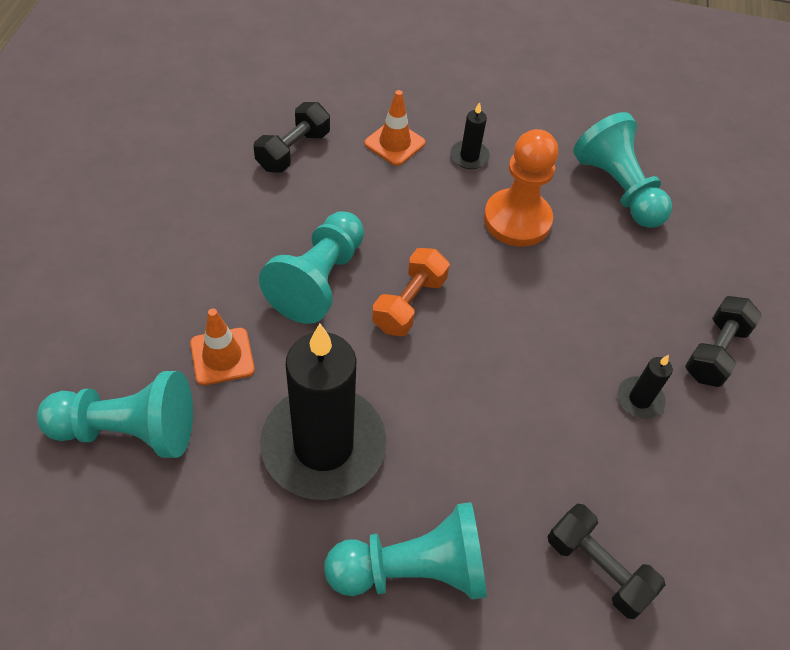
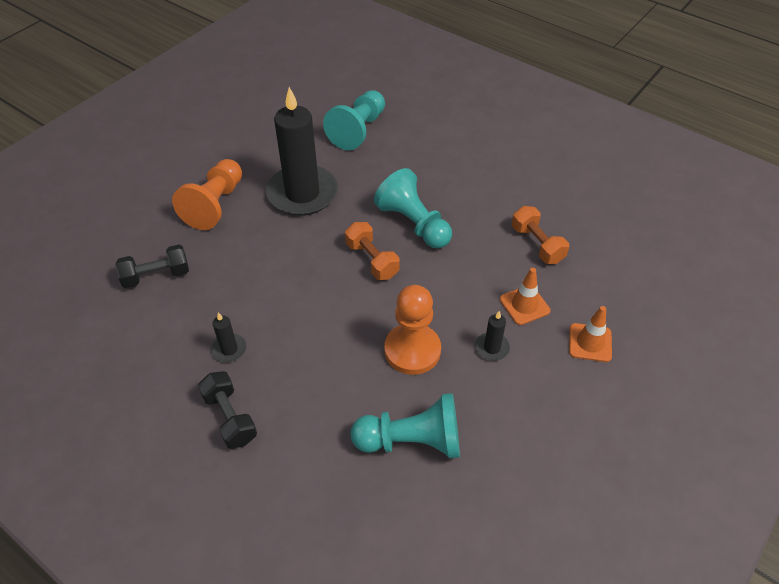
camera: 120 degrees right, 5 degrees down
(222, 356) = (382, 170): orange traffic cone -> orange traffic cone (590, 342)
(293, 151) = (537, 244): black dumbbell -> orange dumbbell
(412, 569) = (215, 205): turquoise pawn -> orange pawn

